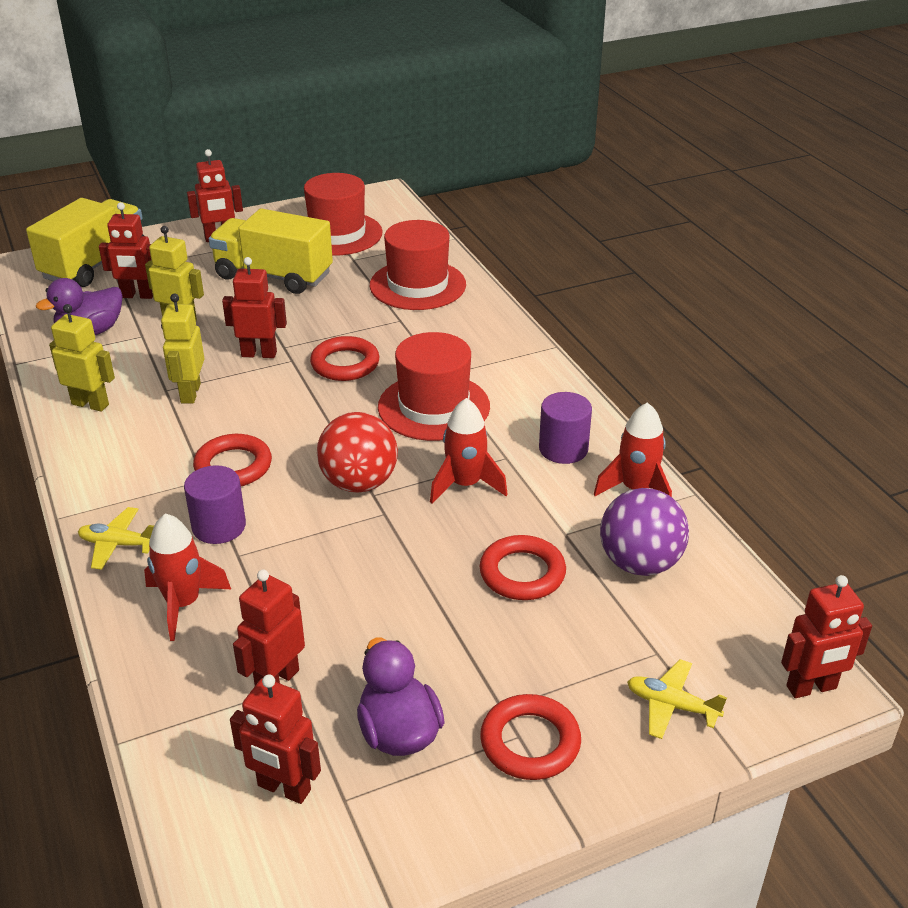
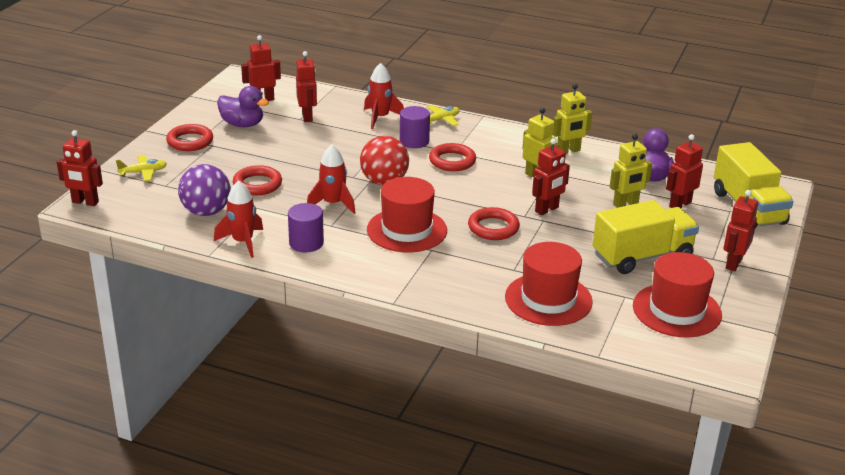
camera: 135 degrees right, 5 degrees down
(811, 688) = (85, 202): red robot -> red robot turned 105 degrees counterclockwise

